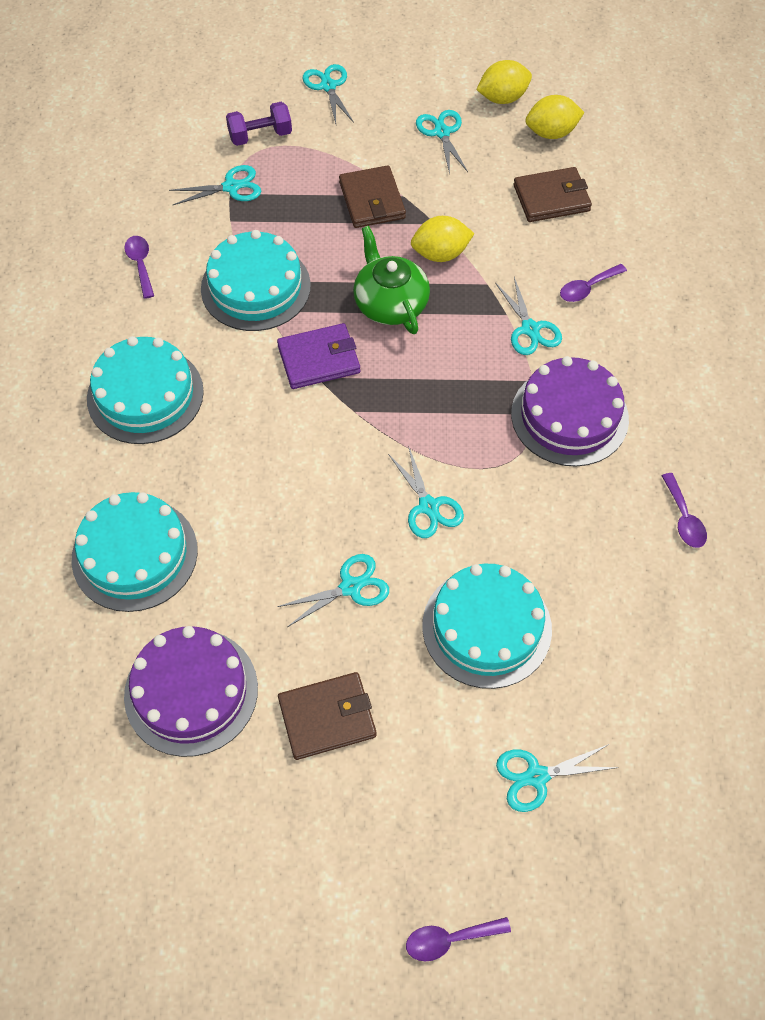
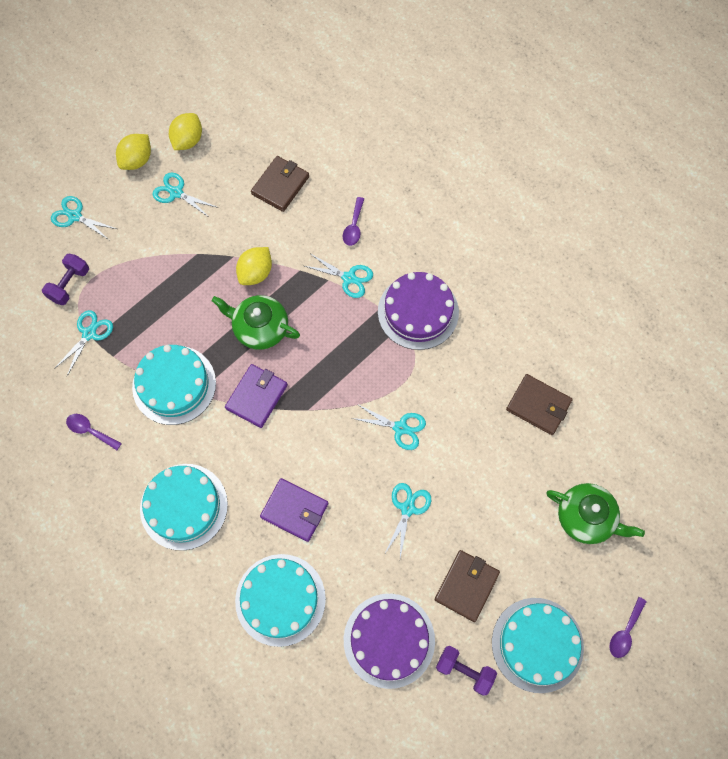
camera: 45 degrees left, 10 degrees up
(231, 797) = (464, 670): none -> purple dumbbell
(239, 488) = (294, 510): none -> purple wallet
(372, 200) = (182, 271): brown wallet -> brown wallet (538, 405)
(486, 627) = (492, 465): turquoise cake -> turquoise cake (537, 644)
(536, 776) = (586, 517): turquoise scissors -> green teapot
(551, 133) = (238, 142): yellow lemon -> yellow lemon (137, 160)
(684, 518) = (524, 319): purple spoon -> none

